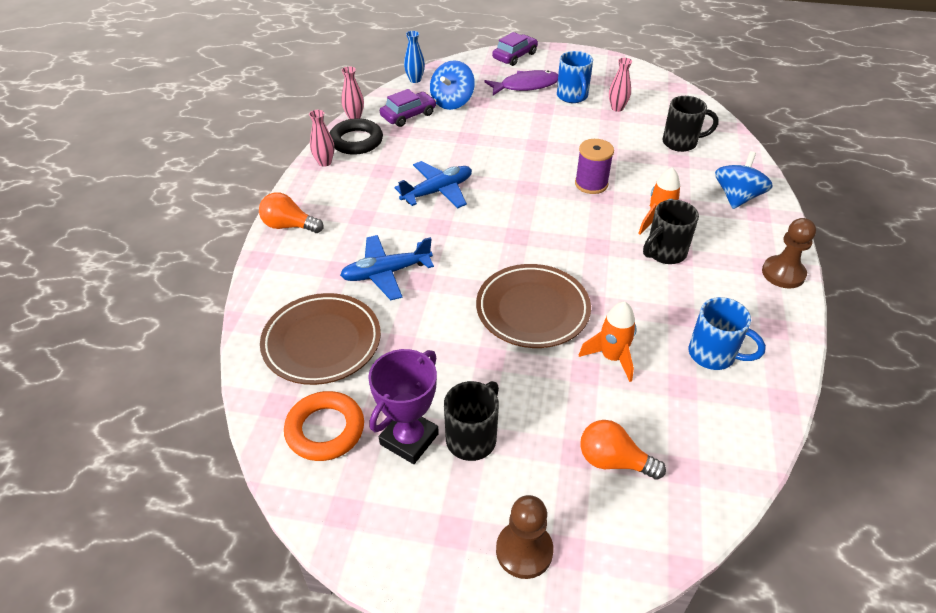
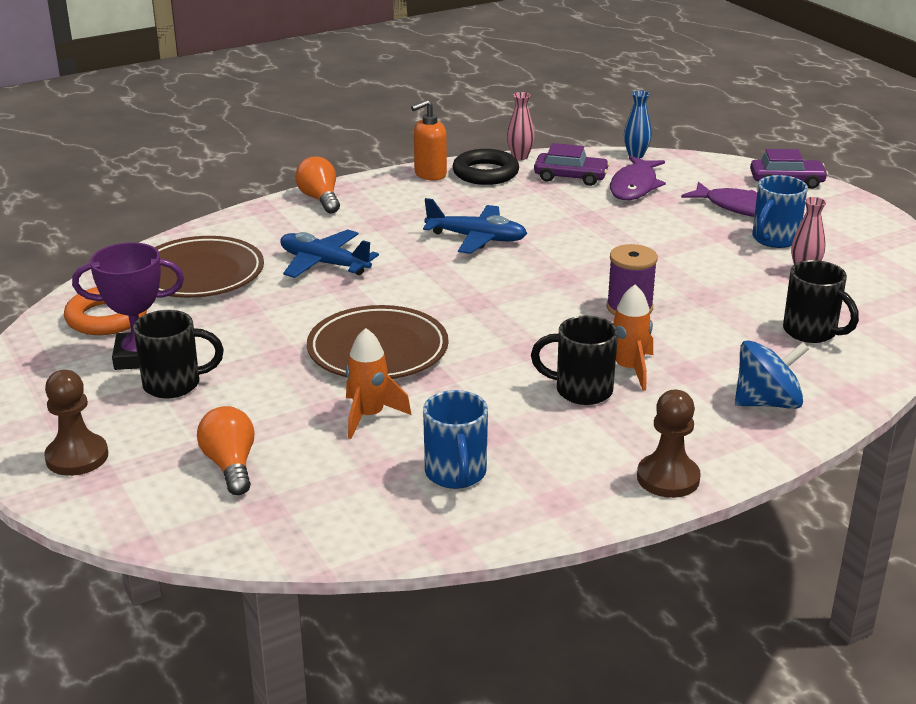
camera: 50 degrees right, 15 degrees down
(324, 162) = (430, 174): pink vase -> orange soap dispenser
(452, 102) = (634, 186): blue spinning top -> purple fish

